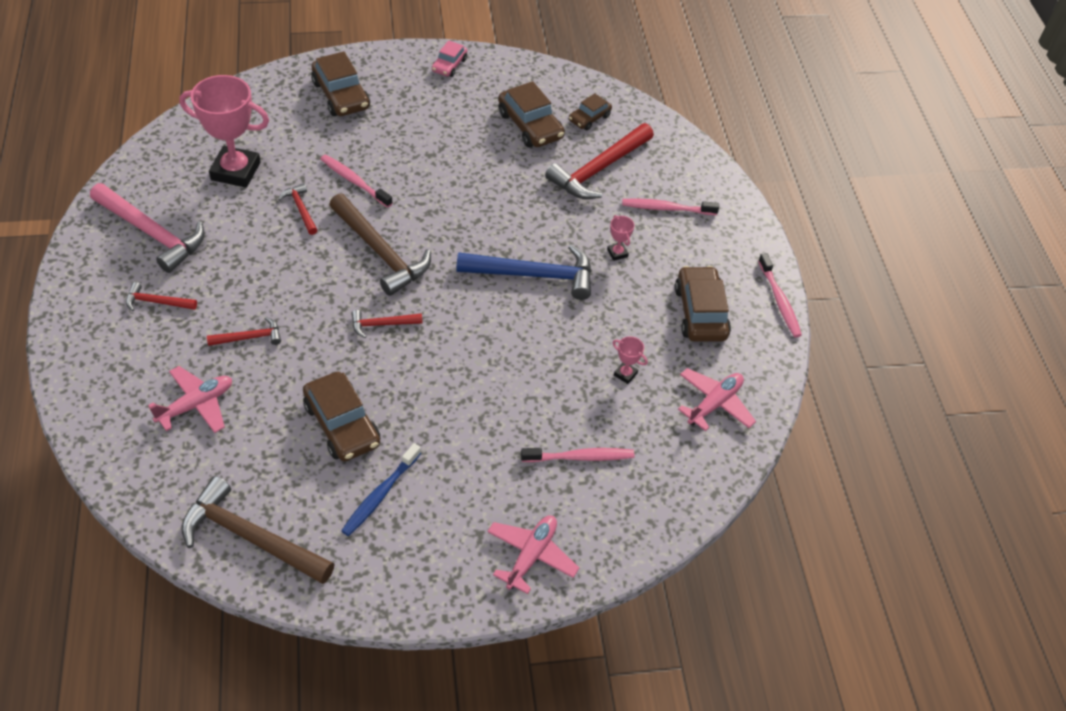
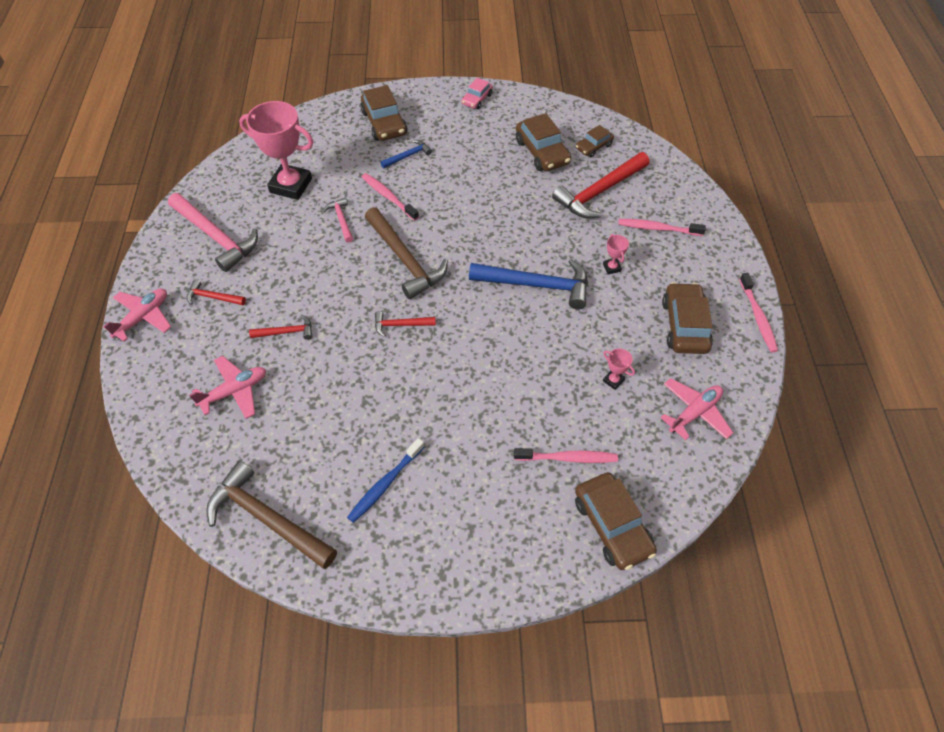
camera: 10 degrees right, 5 degrees up
(301, 209) = (341, 220): red hammer -> pink hammer
(342, 425) = (358, 416): brown car -> brown car (612, 525)
(373, 133) = (408, 156): none -> blue hammer
(531, 556) = (517, 552): pink plane -> pink plane (143, 317)

